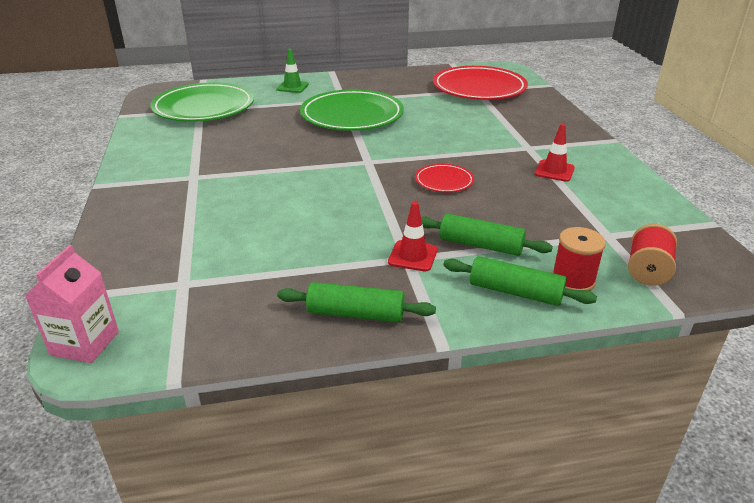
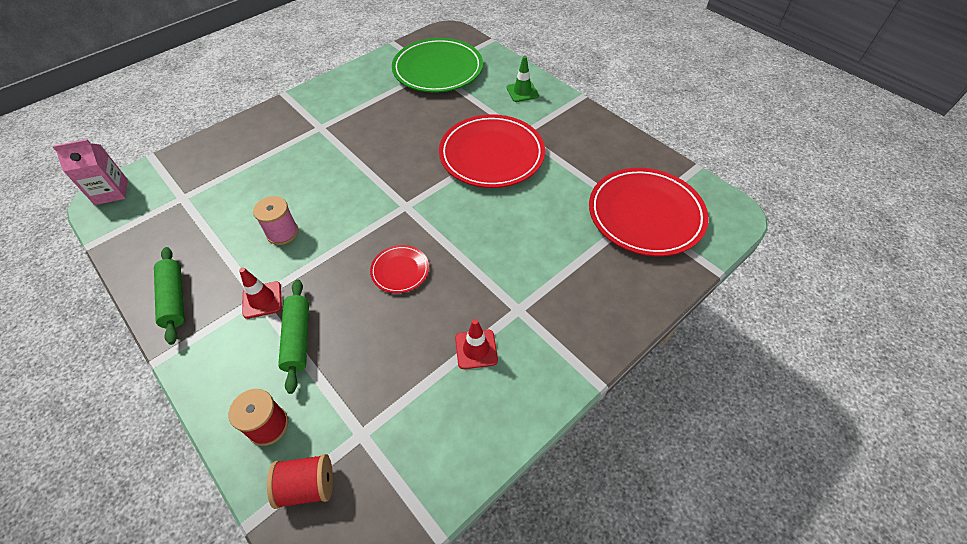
camera: 60 degrees right, 20 degrees up
(329, 227) = (282, 233): none -> pink spool
(352, 115) = (491, 155): green plate -> red plate
(515, 292) = (234, 387): green rolling pin -> none

